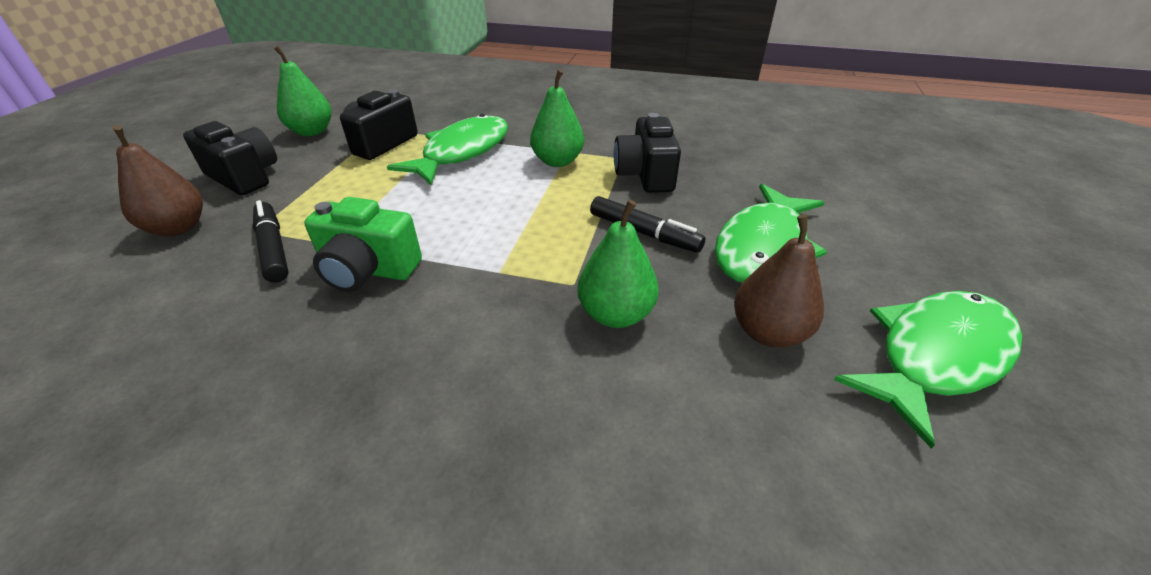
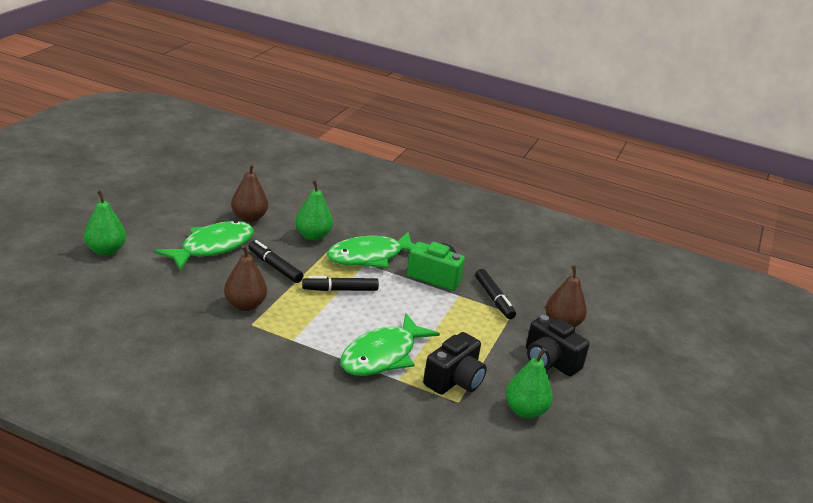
camera: 175 degrees left, 10 degrees down
(530, 216) = (340, 290): none -> black marker
(557, 161) = (306, 330): green pear -> green pear (106, 250)
(645, 175) = (245, 305): black camera -> brown pear
(935, 356) = (188, 199): green fish -> green fish (370, 257)

